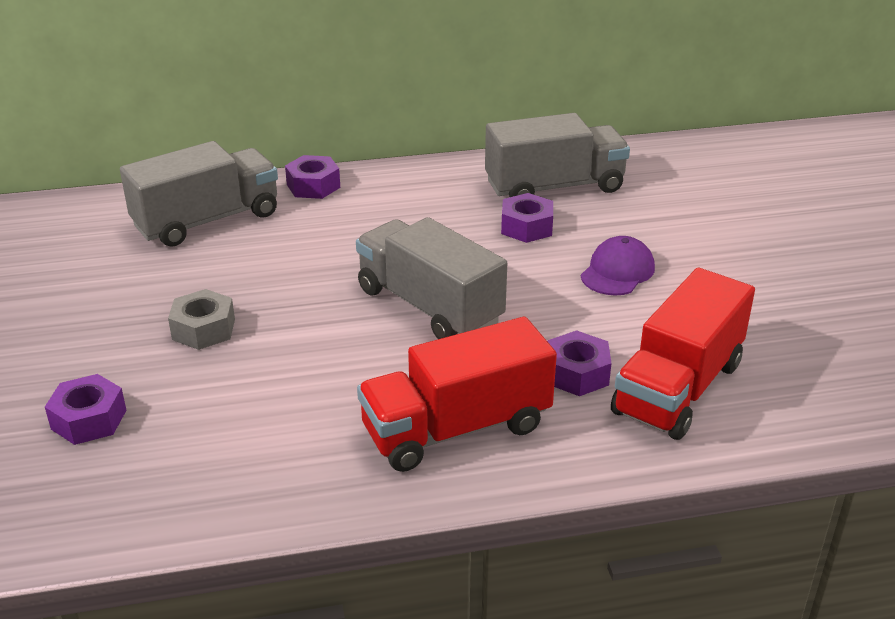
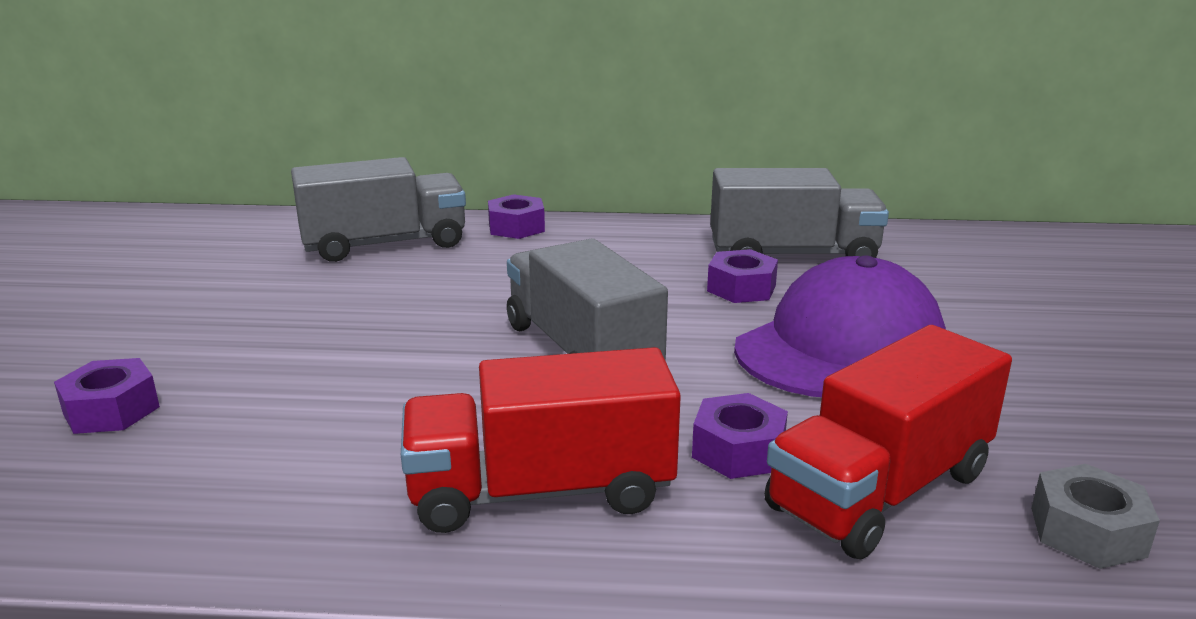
camera: 15 degrees right, 10 degrees down
(204, 329) = (307, 339): grey nut -> grey nut (1087, 532)
(617, 271) = (840, 345): purple cap -> purple cap, size x2.01

